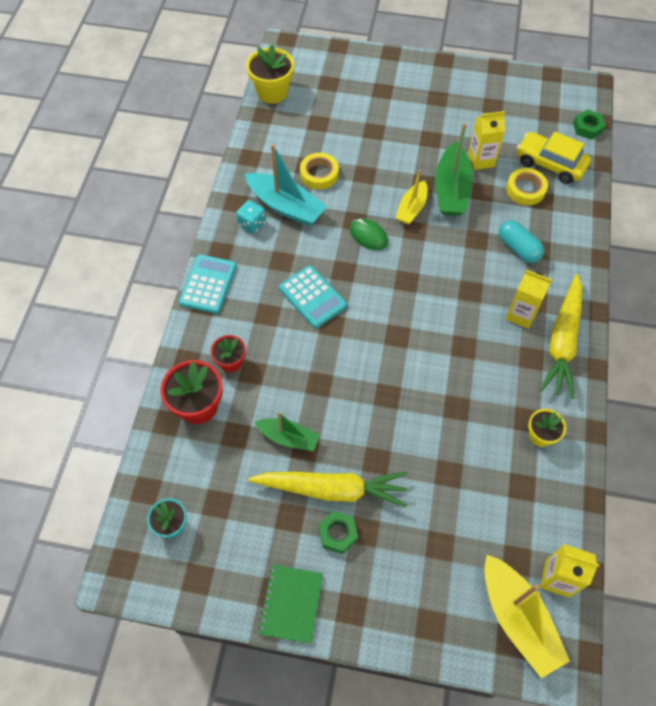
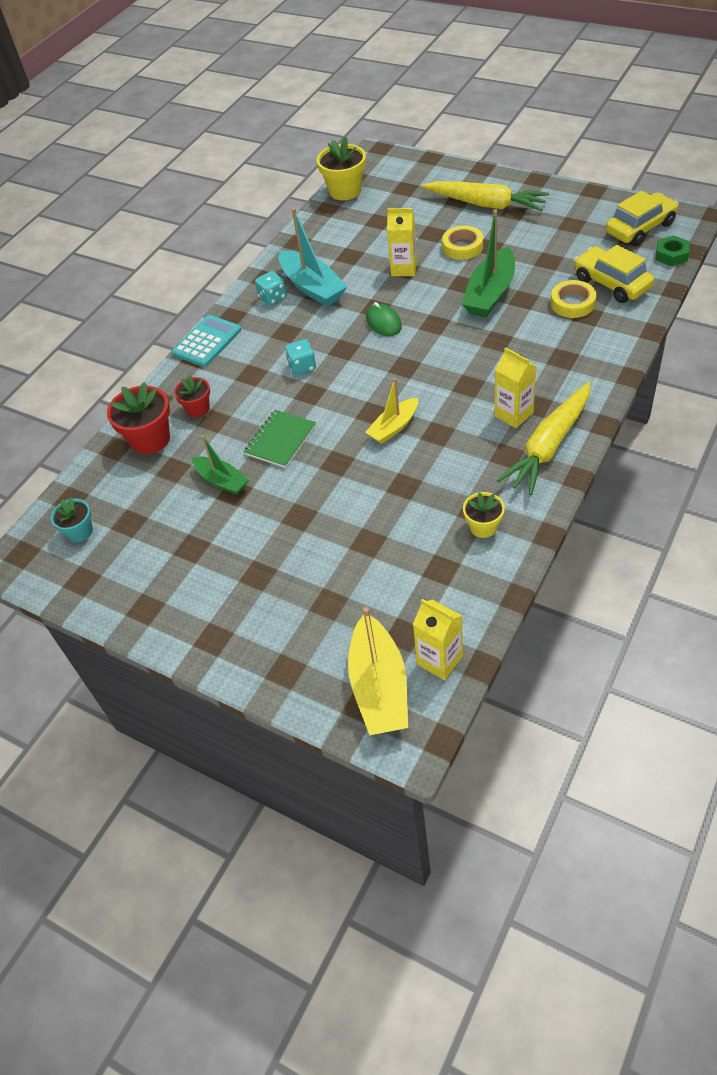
camera: 25 degrees right, 10 degrees down
(291, 604) = (157, 621): green notebook -> green notebook (280, 440)
(312, 297) = (302, 367): turquoise calculator -> turquoise dice
(319, 174) = (358, 264): yellow tape -> yellow tape (462, 247)
(332, 489) = (243, 533): yellow carrot -> yellow carrot (486, 204)
(337, 533) = (230, 571): green nut -> none
(411, 208) = (440, 305): yellow boat -> yellow boat (394, 427)
(481, 160) = (535, 271): yellow carton -> yellow carton (404, 269)
(518, 248) = (539, 354): turquoise capsule -> none
(551, 102) = (640, 228): none -> yellow car

